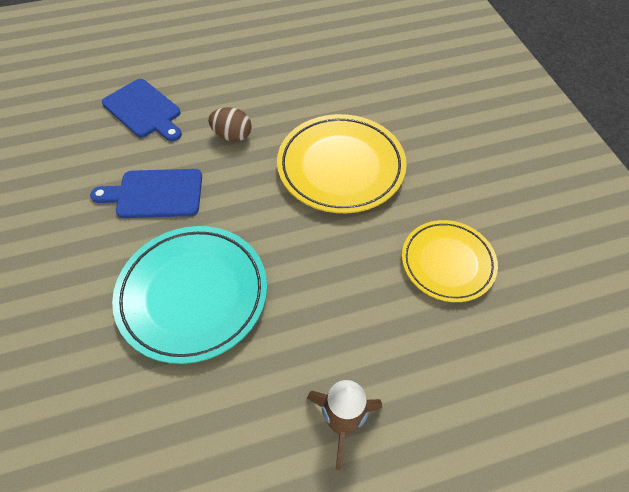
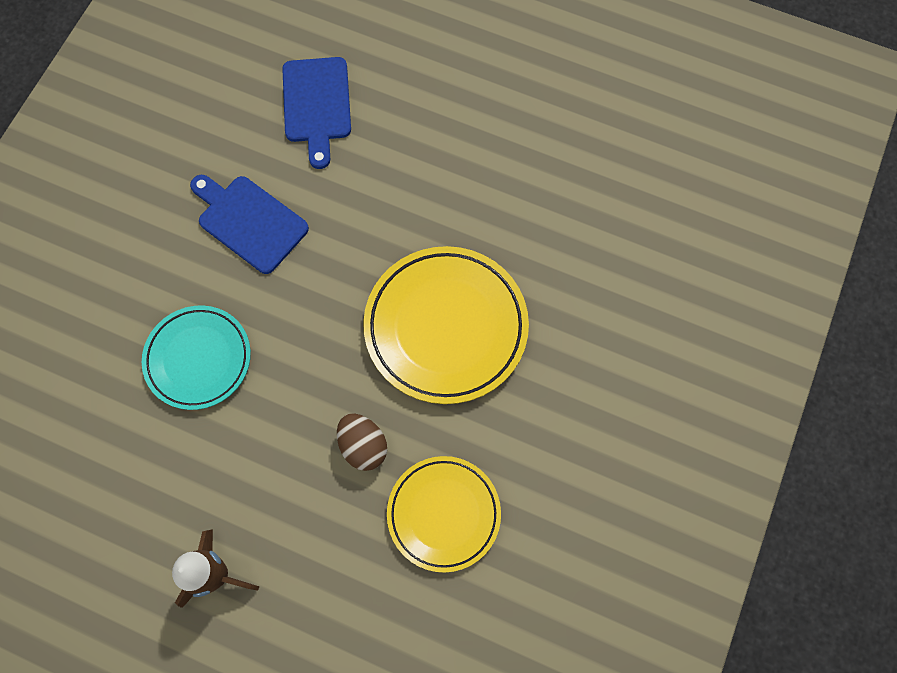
camera: 40 degrees right, 15 degrees up
(193, 295) = (198, 359): turquoise plate -> turquoise plate, size x0.65
(232, 136) = (375, 204): brown egg -> brown egg (363, 446)

